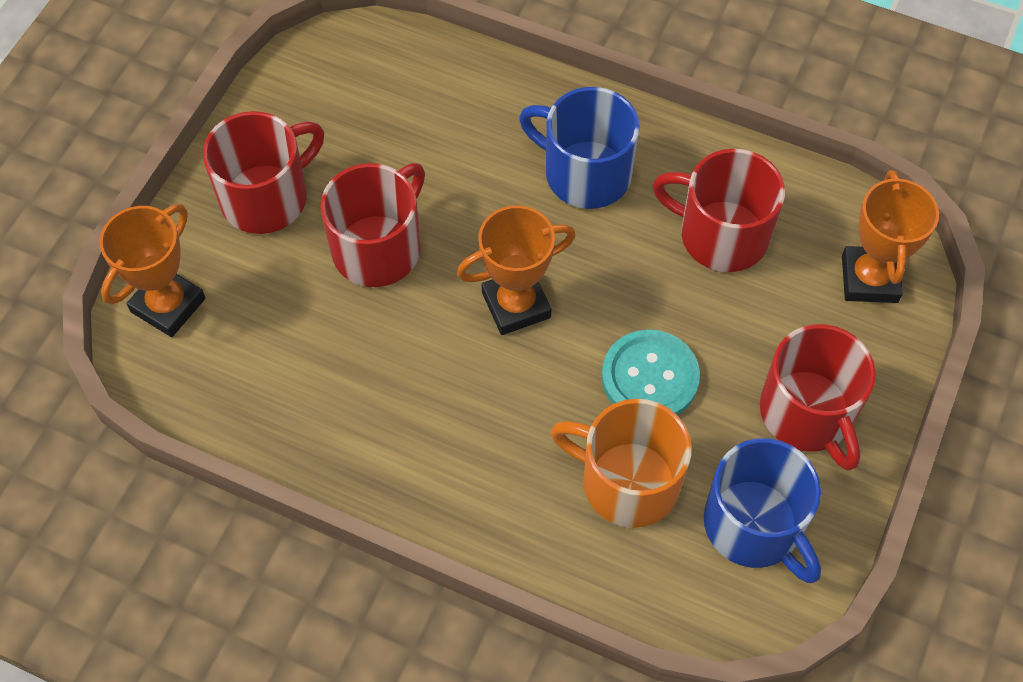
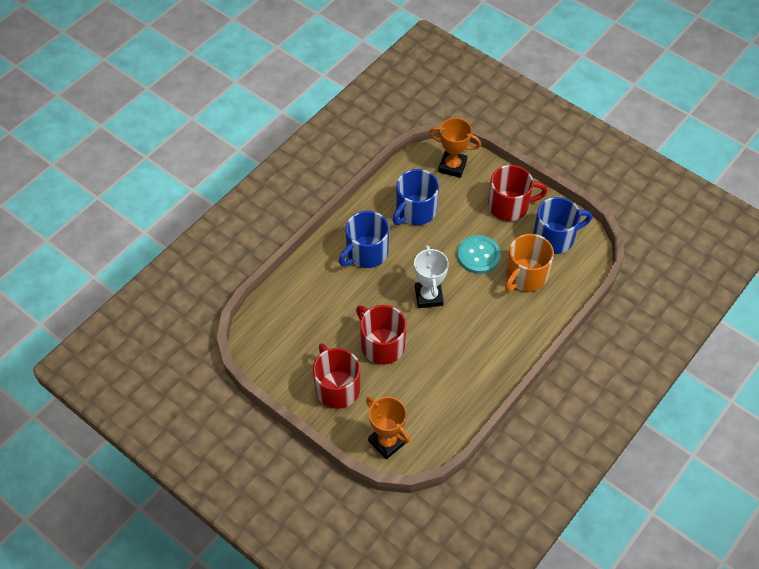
camera: 75 degrees left, 5 degrees down
(516, 305) = (428, 296): orange trophy -> white trophy
(721, 235) = (415, 211): red mug -> blue mug

